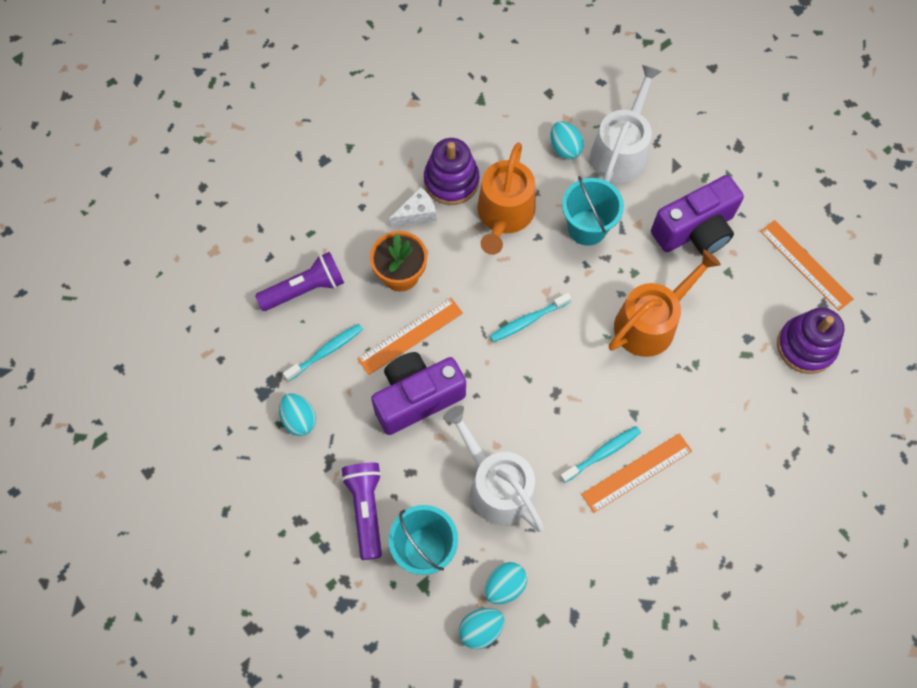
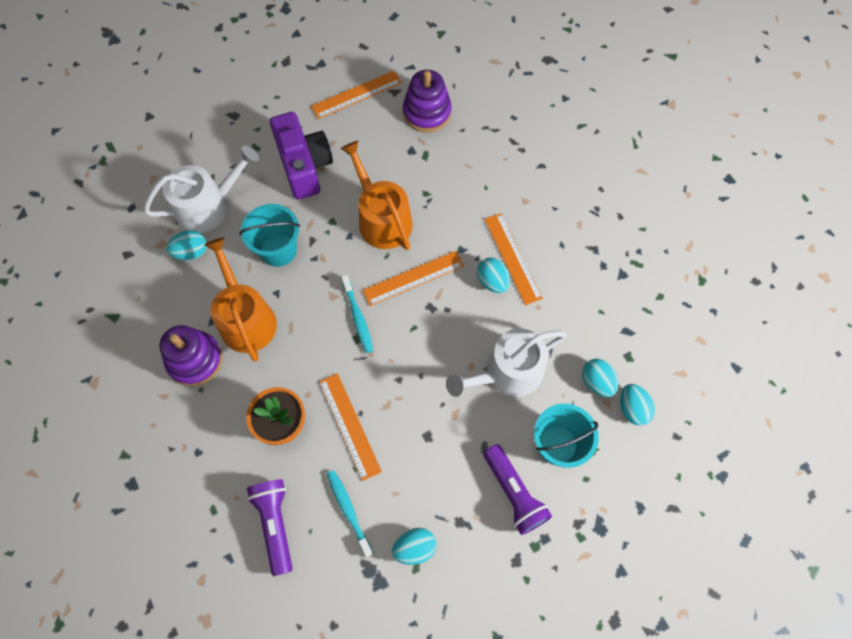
camera: 80 degrees left, 0 degrees up
(366, 509) = (514, 493): purple flashlight -> purple flashlight turned 120 degrees counterclockwise
(417, 214) = (221, 399): white cheese -> none
(417, 398) = (413, 429): purple camera -> none
(504, 215) = (245, 318): orange watering can -> orange watering can turned 135 degrees counterclockwise
(586, 368) = (413, 278): none -> orange ruler
(602, 454) = (492, 281): turquoise toothbrush -> turquoise egg
(621, 150) = (208, 206): white watering can -> white watering can turned 120 degrees clockwise

